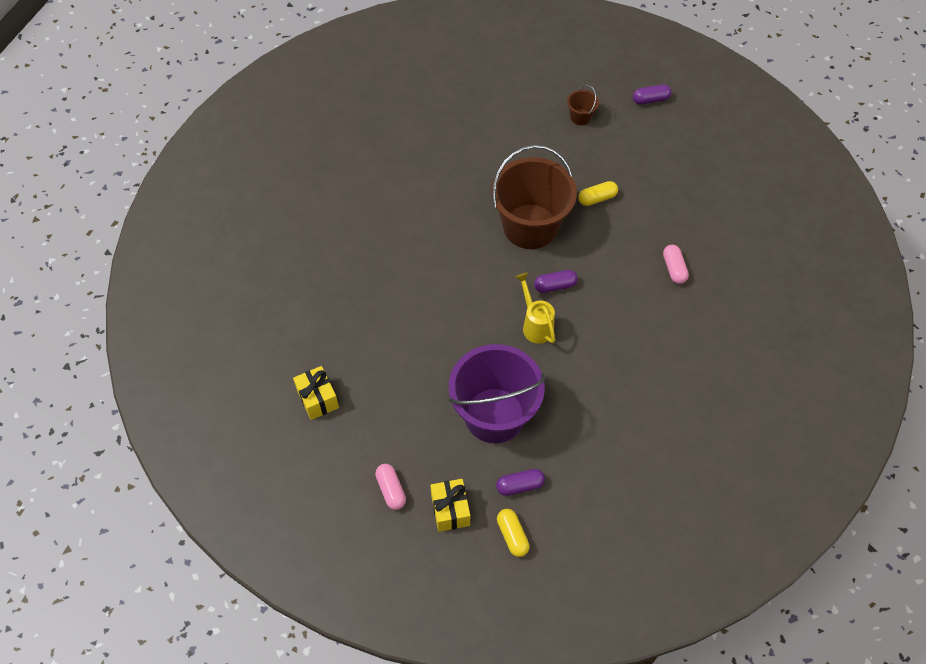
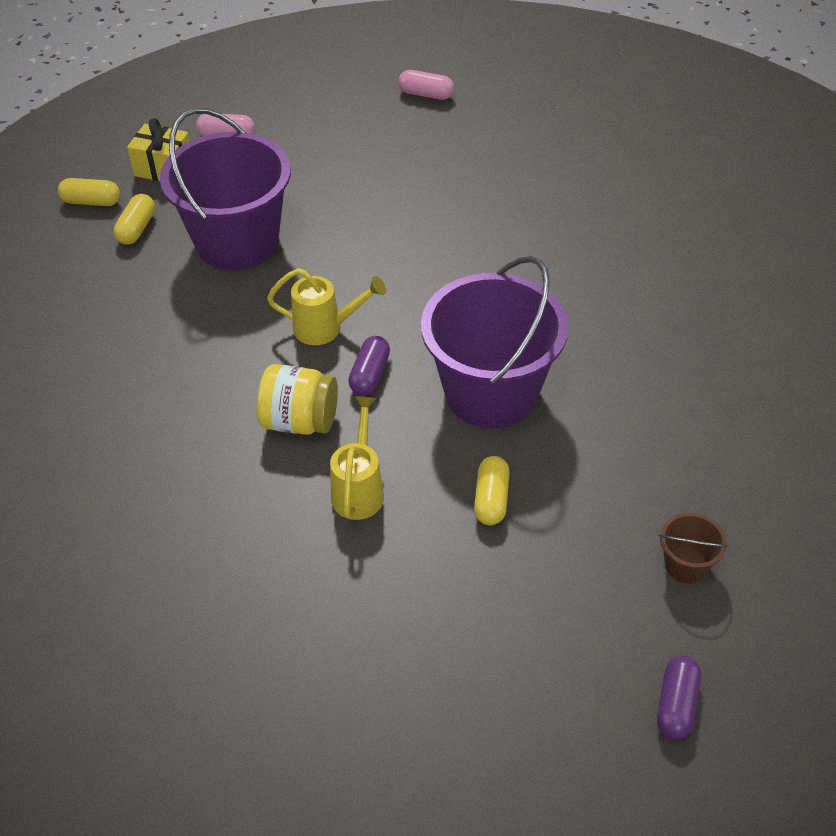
camera: 120 degrees right, 10 degrees down
(318, 399) = (379, 118): yellow gift -> none
(520, 485) = (137, 228): purple capsule -> yellow capsule
(530, 226) = (491, 392): brown bucket -> purple bucket
(608, 301) = (300, 421): none -> yellow jar
(630, 253) = (359, 489): none -> yellow watering can
(674, 269) = (291, 530): pink capsule -> pink capsule (426, 94)

